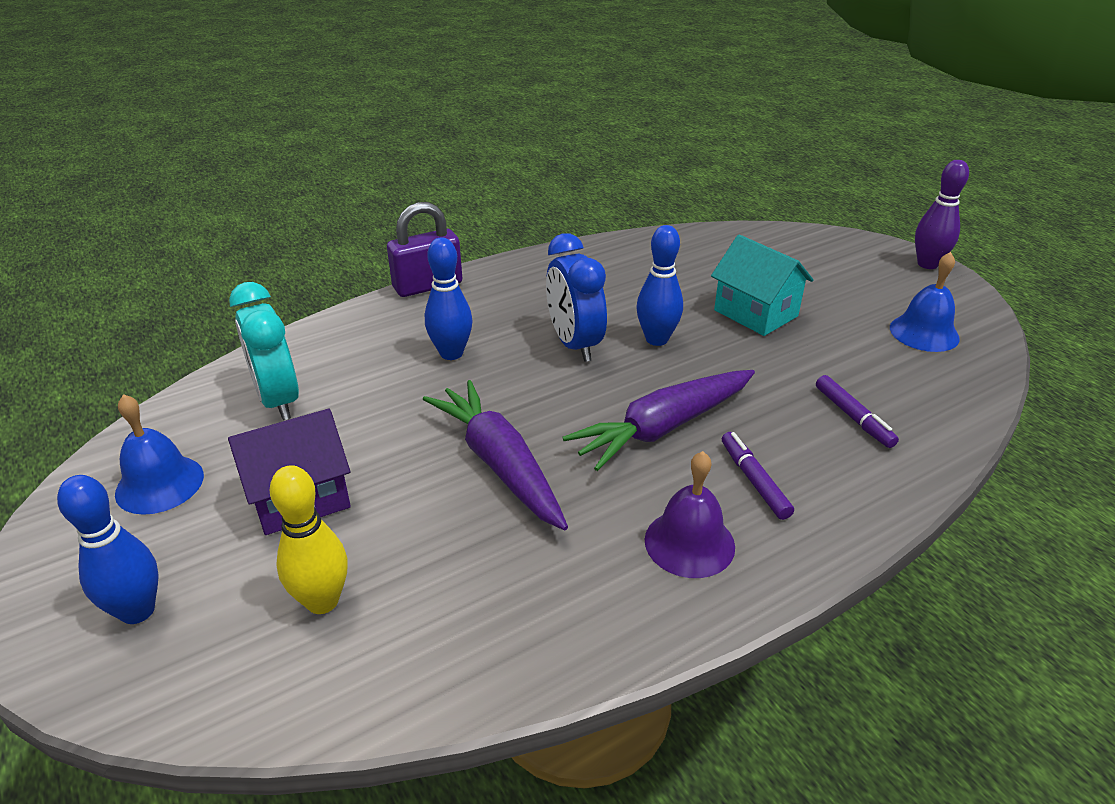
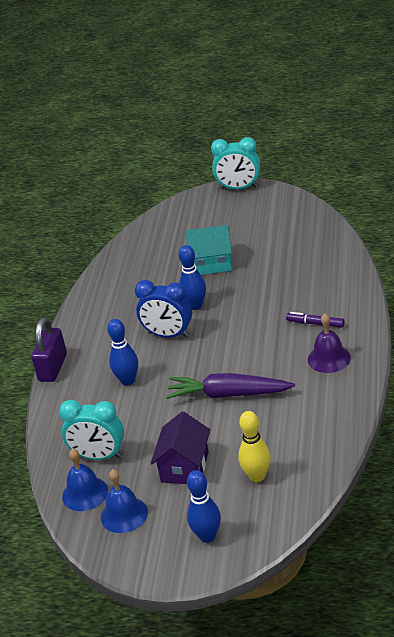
camera: 45 degrees left, 0 degrees up
(663, 428) = (258, 333): purple carrot -> none
(853, 417) = (310, 275): purple marker -> none
(924, 332) = (283, 221): blue bell -> blue bell (85, 493)
(927, 264) = (239, 188): purple bowling pin -> turquoise clock

